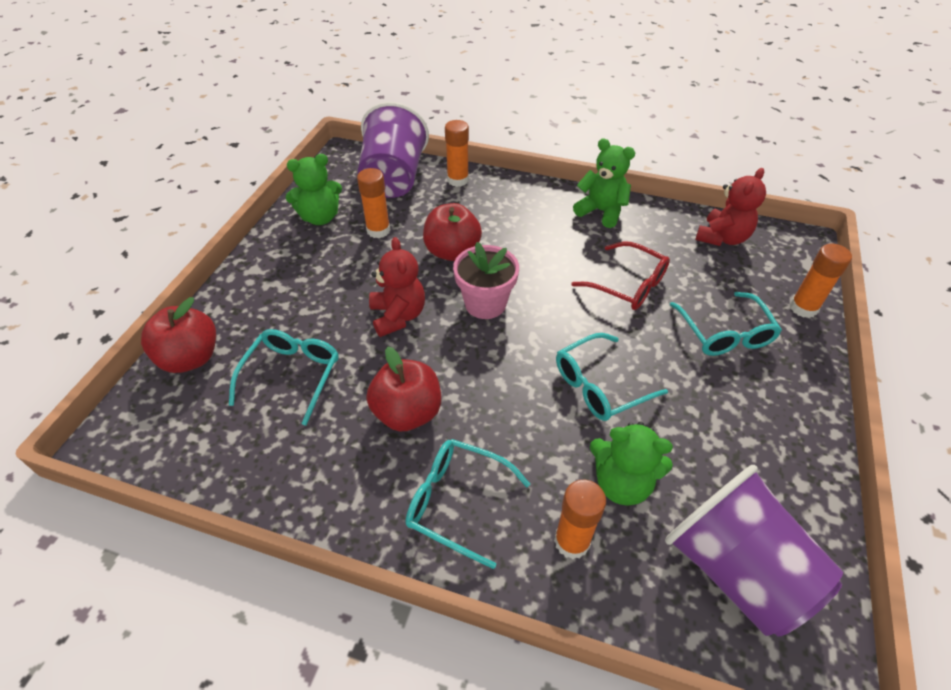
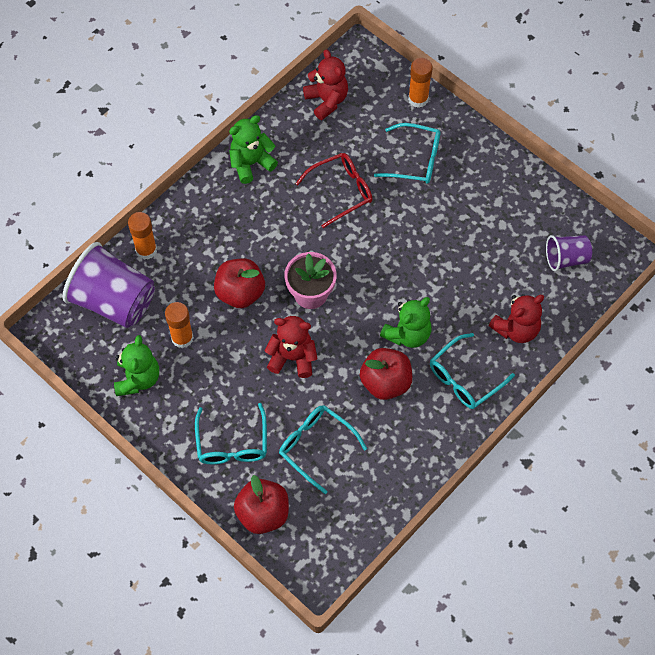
camera: 65 degrees left, 15 degrees up
(572, 541) = (516, 329): orange glue stick -> red teddy bear
(600, 385) = (420, 258): turquoise glasses -> turquoise glasses (232, 443)
(621, 483) = (493, 284): green teddy bear -> green teddy bear (407, 334)
(735, 569) = (566, 258): purple cup -> purple cup, size x0.54

